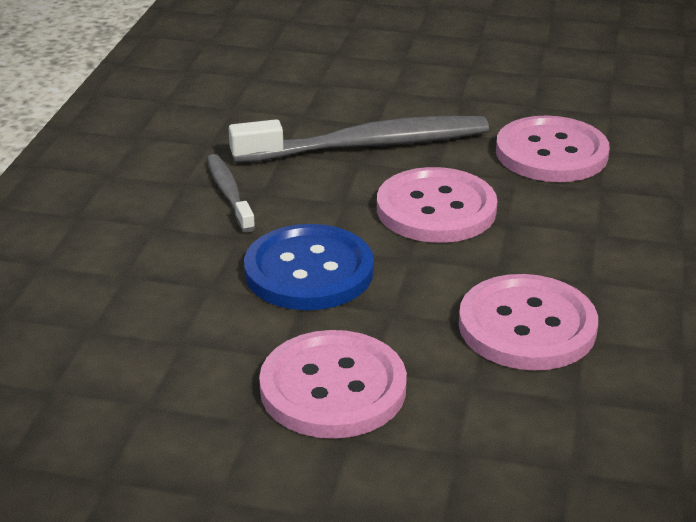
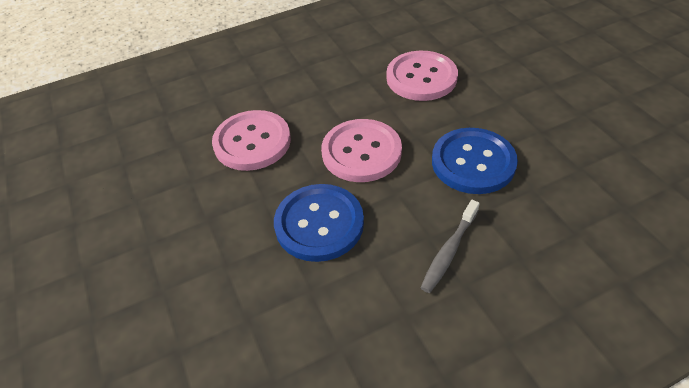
camera: 125 degrees left, 15 degrees up
(333, 388) = (533, 104): pink button -> none
(369, 145) = (319, 224): grey toothbrush -> blue button

